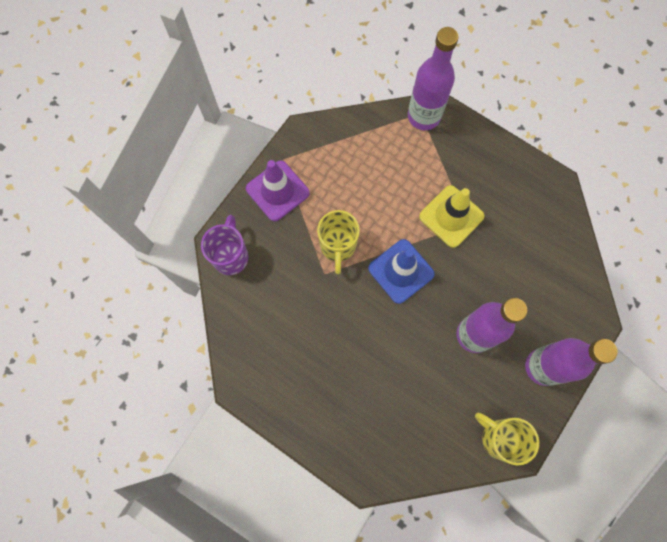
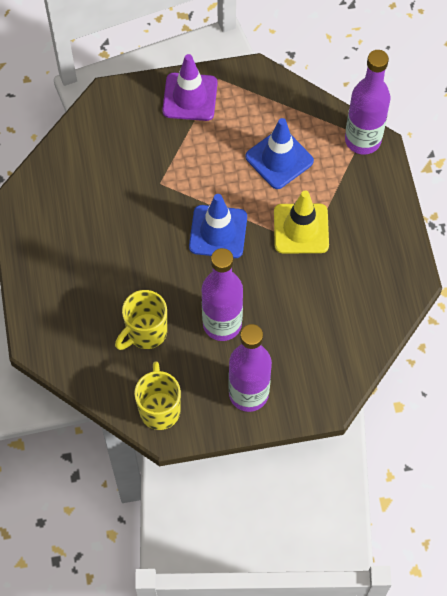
camera: 45 degrees right, 10 degrees down
(231, 256) = (106, 112): purple mug -> none
(338, 246) = (191, 173): yellow mug -> yellow mug (145, 332)
(385, 180) = (279, 159): none -> blue traffic cone

